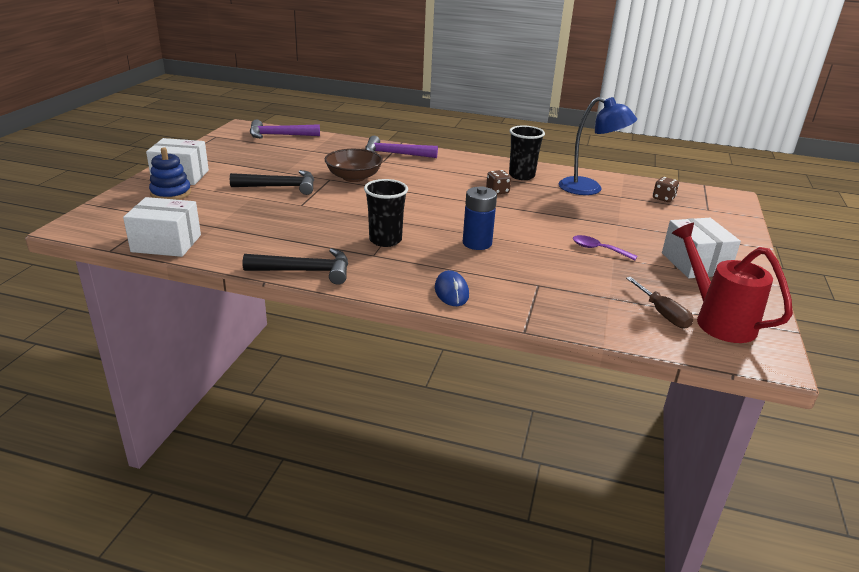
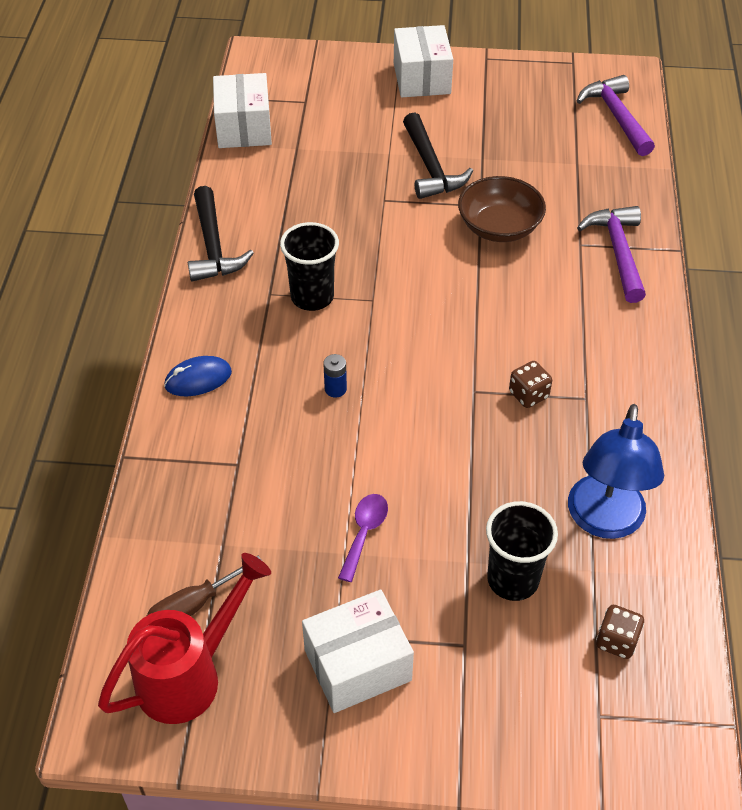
camera: 80 degrees right, 20 degrees up
(171, 193) = (369, 88): blue stacking toy -> none
(477, 243) = (335, 389): blue battery -> blue battery, size x0.53
(521, 176) = (614, 421): black cup -> black cup (513, 580)

